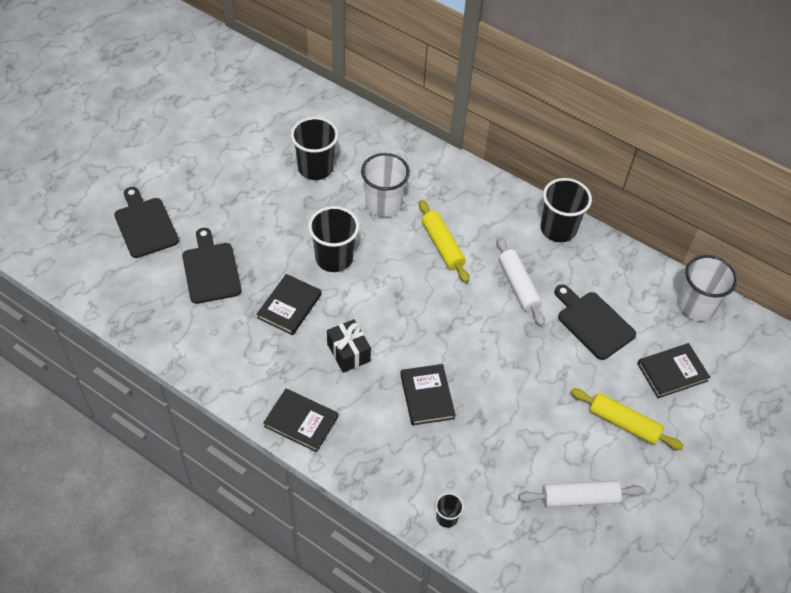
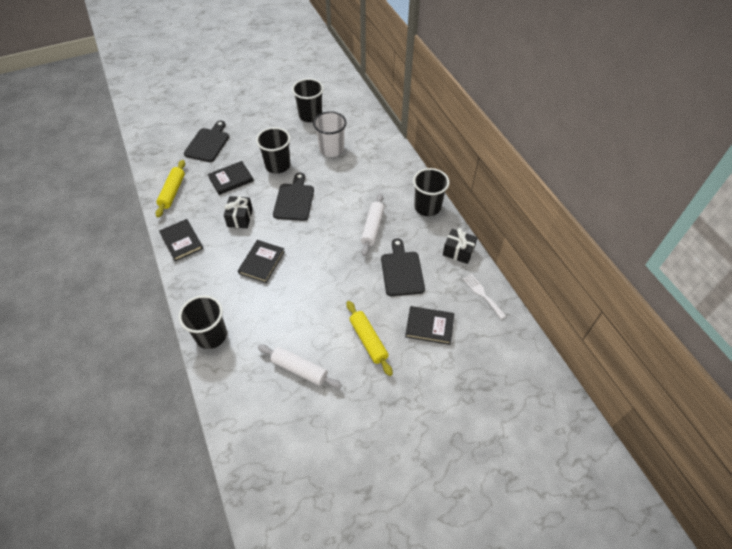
camera: 35 degrees right, 0 degrees up
(145, 225) = (196, 108): black cutting board -> black cutting board (294, 200)
(442, 246) = (345, 185): yellow rolling pin -> yellow rolling pin (172, 192)
(447, 518) = (211, 335): black cup -> black cup, size x2.05
(633, 268) = (458, 252): none -> black gift
(695, 306) = (482, 294): white cup -> white fork

